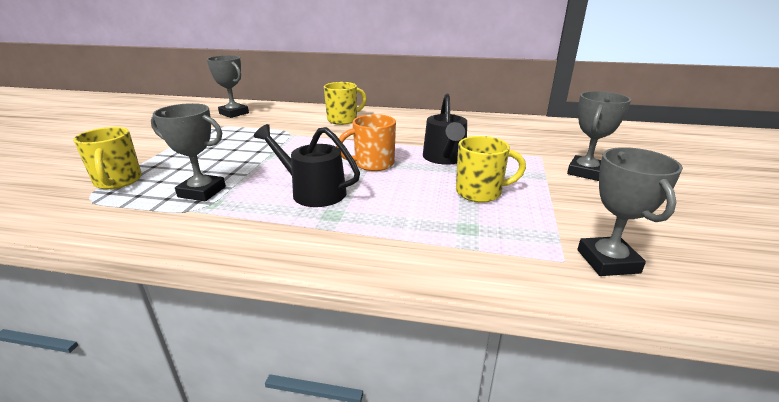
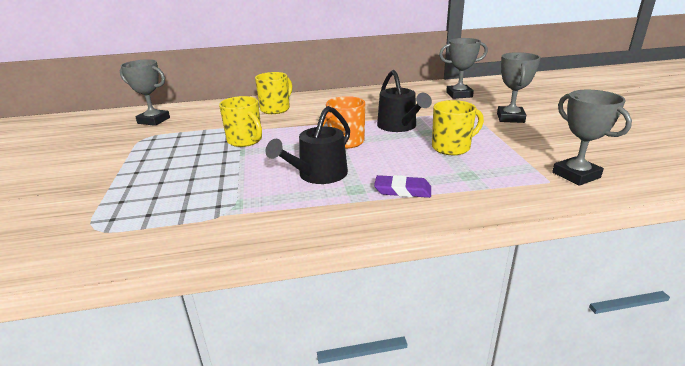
camera: 20 degrees left, 0 degrees up
(118, 181) = (107, 207): yellow mug -> yellow mug (245, 141)
(202, 192) = (213, 197): grey trophy -> grey trophy (459, 95)
(313, 192) = (318, 175): black watering can -> black watering can turned 60 degrees counterclockwise
(377, 228) = (402, 190): none -> purple eraser

